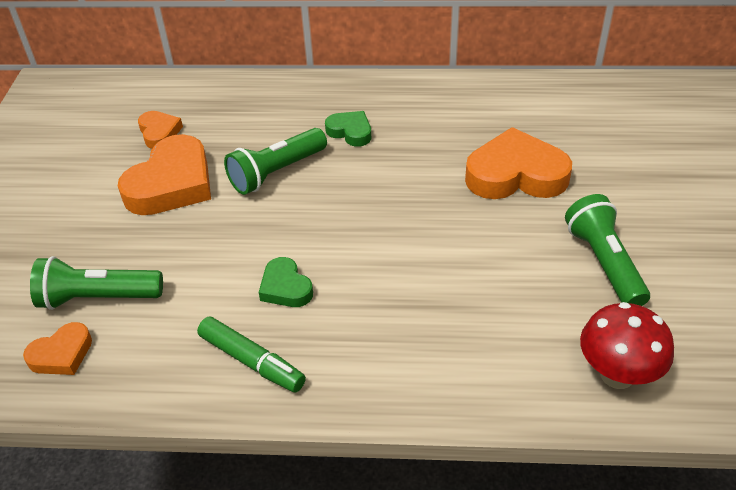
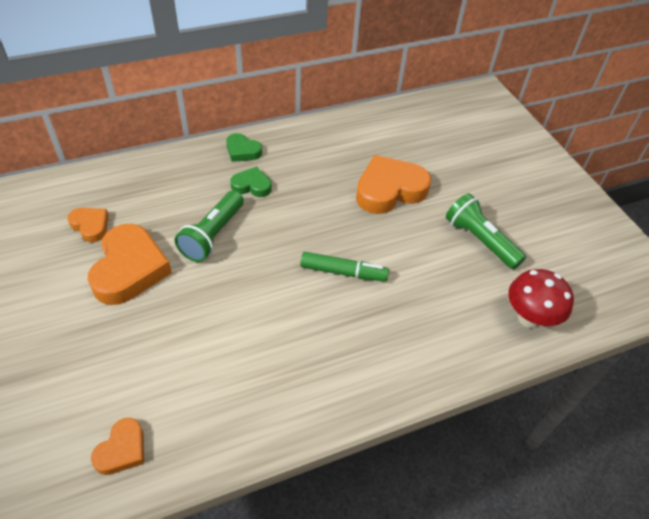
camera: 30 degrees left, 5 degrees up
(97, 298) = (124, 389): green flashlight -> none
(252, 361) = (284, 397): green marker -> green marker (343, 272)
(285, 287) = (275, 329): green heart -> green heart (242, 151)

